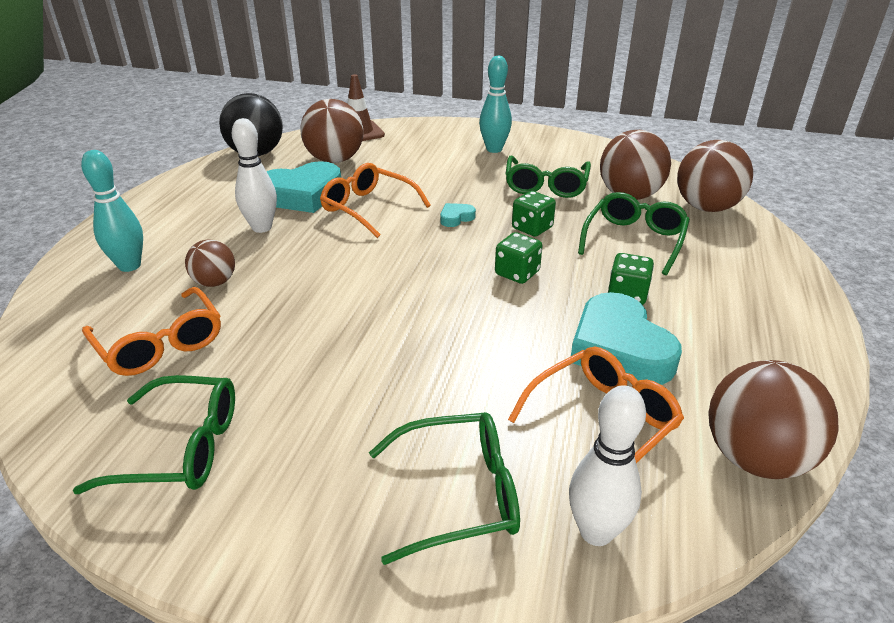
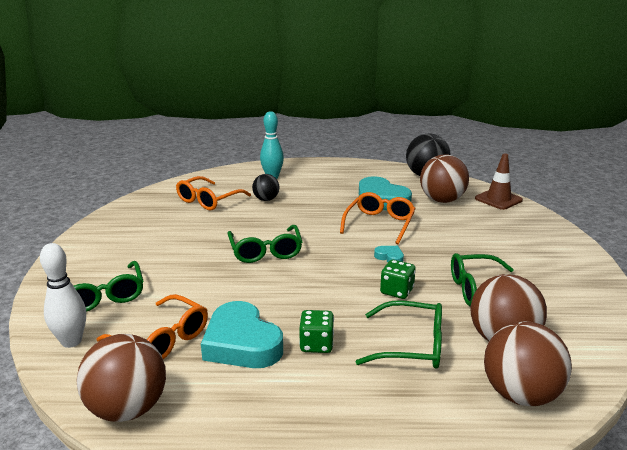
camera: 75 degrees right, 10 degrees down
(181, 448) = (136, 223): green glasses -> green glasses (265, 251)
(215, 282) = (266, 199): brown ball -> black ball
(262, 227) = (331, 198): white bowling pin -> none
(494, 149) = (531, 258): turquoise bowling pin -> none
(517, 273) = (323, 291): green dice -> none
(619, 348) = (241, 343): turquoise heart -> turquoise heart turned 90 degrees counterclockwise

